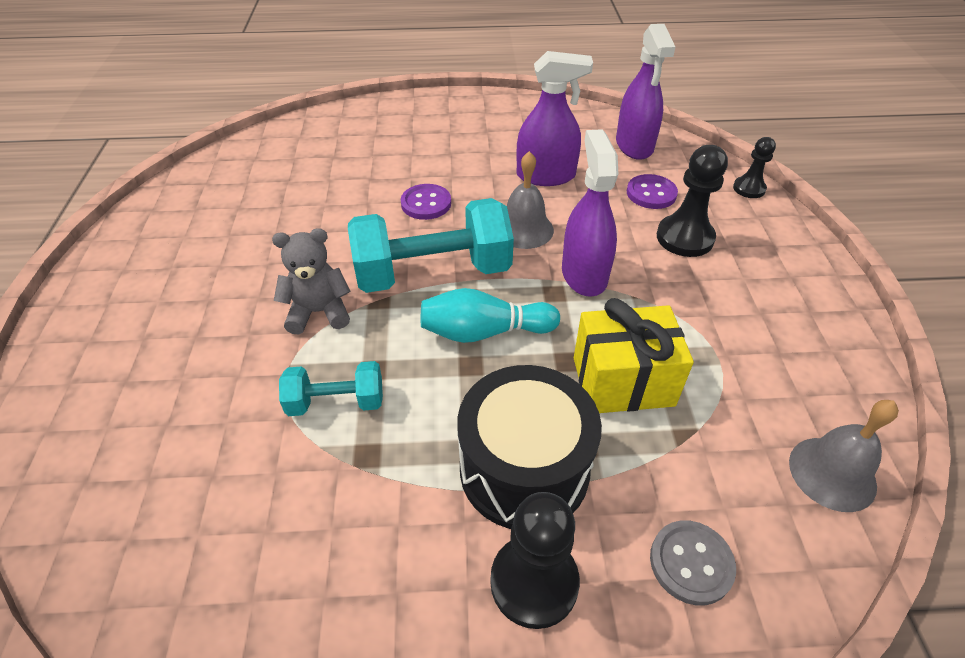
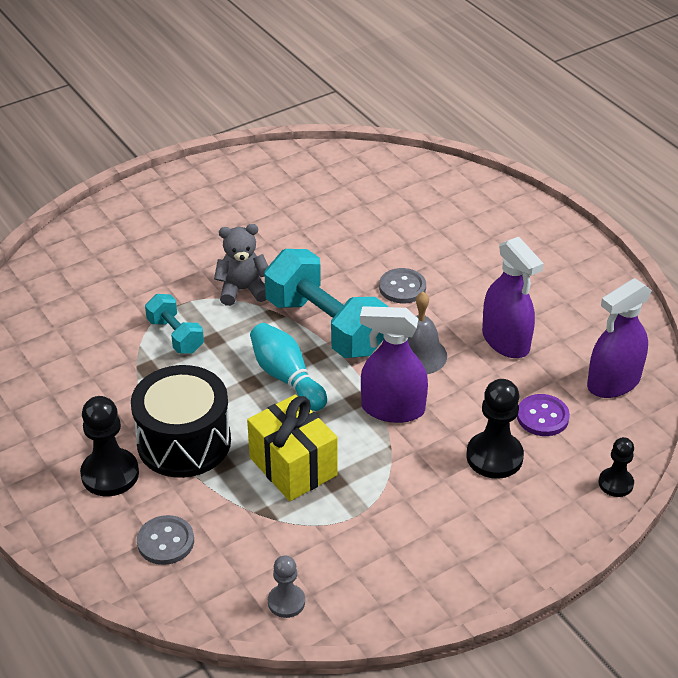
camera: 60 degrees right, 5 degrees down
(319, 312) = (243, 290): grey teddy bear -> grey teddy bear turned 60 degrees counterclockwise
(426, 203) = (402, 287): purple button -> grey button
(584, 274) = (392, 409): purple spray bottle -> purple spray bottle turned 135 degrees counterclockwise
(832, 473) = (286, 602): grey bell -> grey pawn

